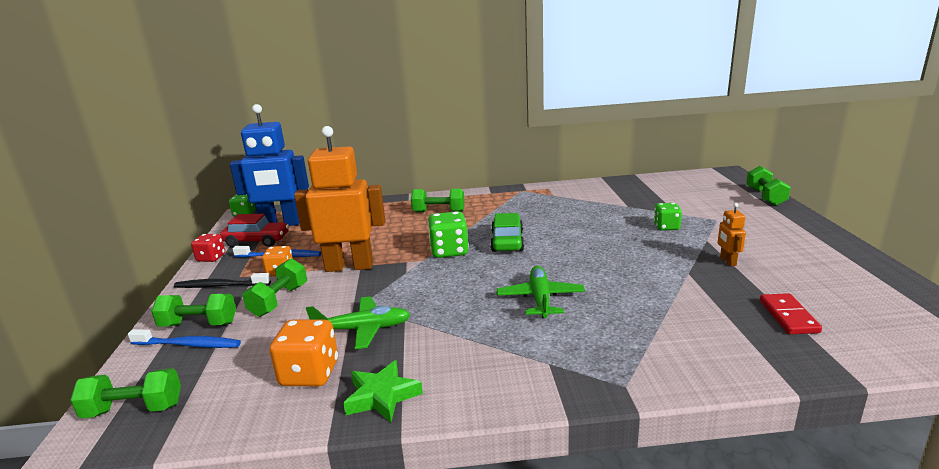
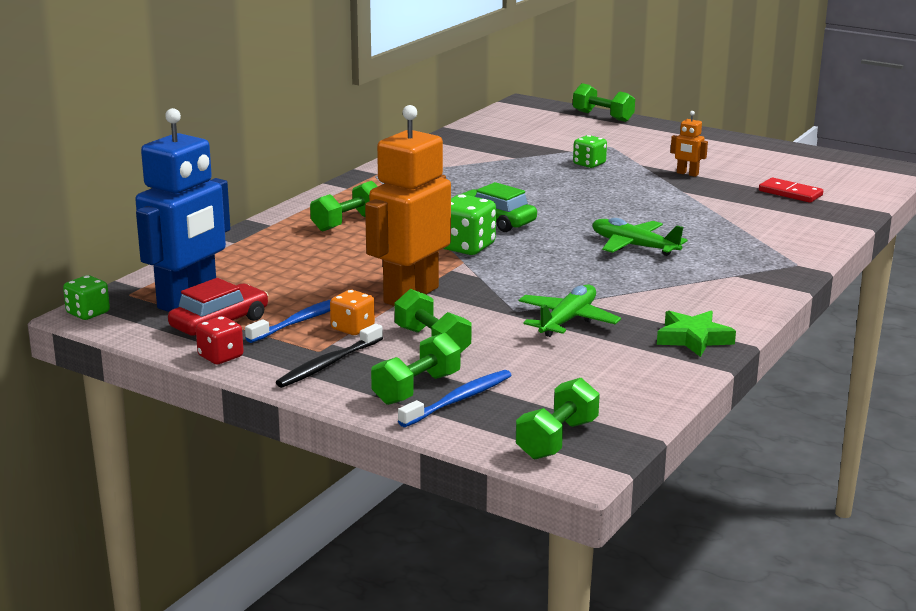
camera: 55 degrees left, 0 degrees up
(309, 374) = (613, 357): orange dice -> none

